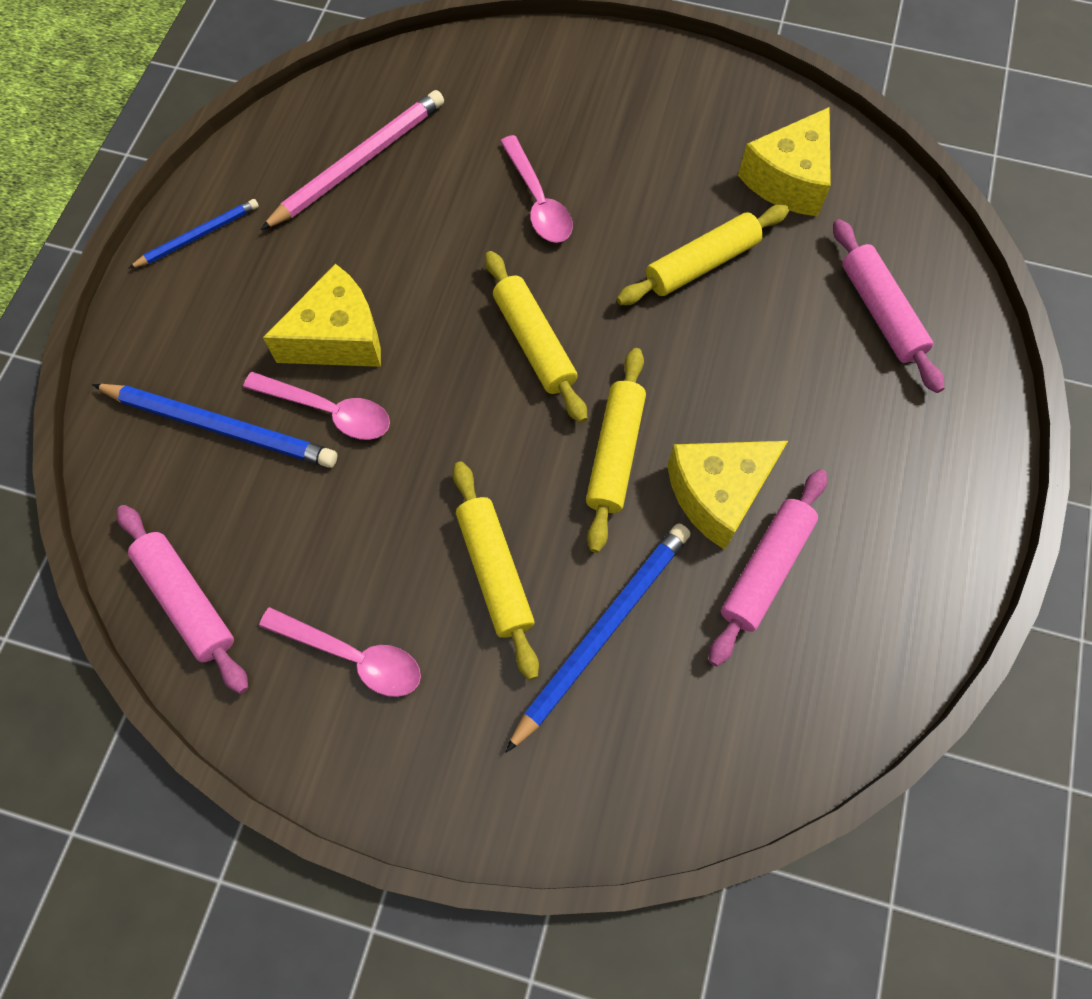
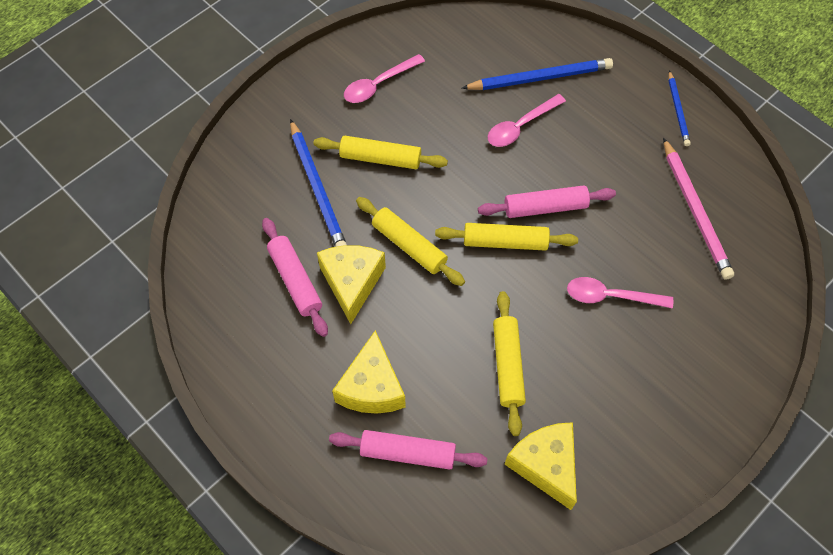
camera: 120 degrees right, 5 degrees down
(187, 601) = (450, 34): pink rolling pin -> pink rolling pin (545, 207)
(221, 427) = (540, 78): blue pencil -> blue pencil turned 150 degrees counterclockwise
(338, 338) = (566, 149): yellow cheese -> yellow cheese (372, 387)

